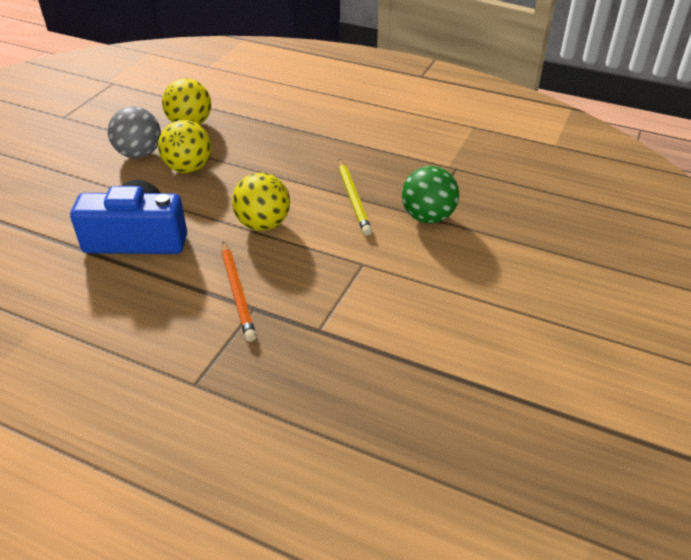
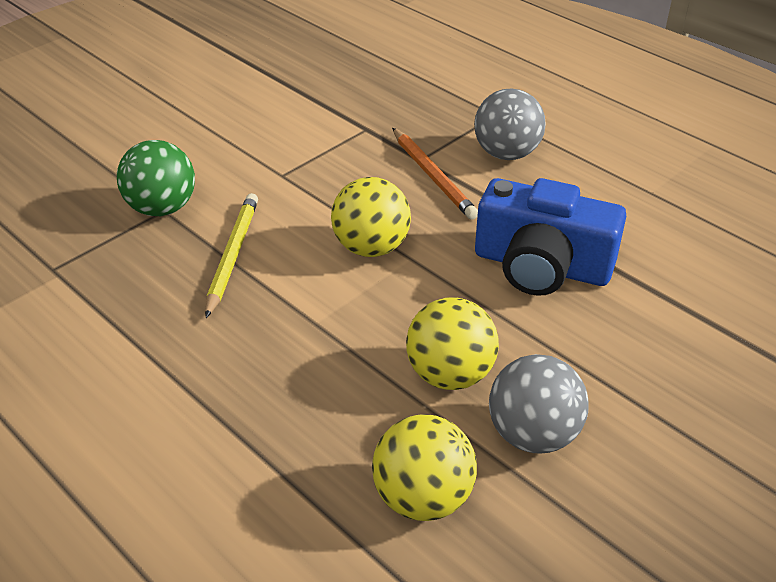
camera: 160 degrees left, 0 degrees up
(175, 333) = (506, 153): none -> grey ball
(237, 292) = (433, 176): orange pencil -> orange pencil turned 150 degrees clockwise

